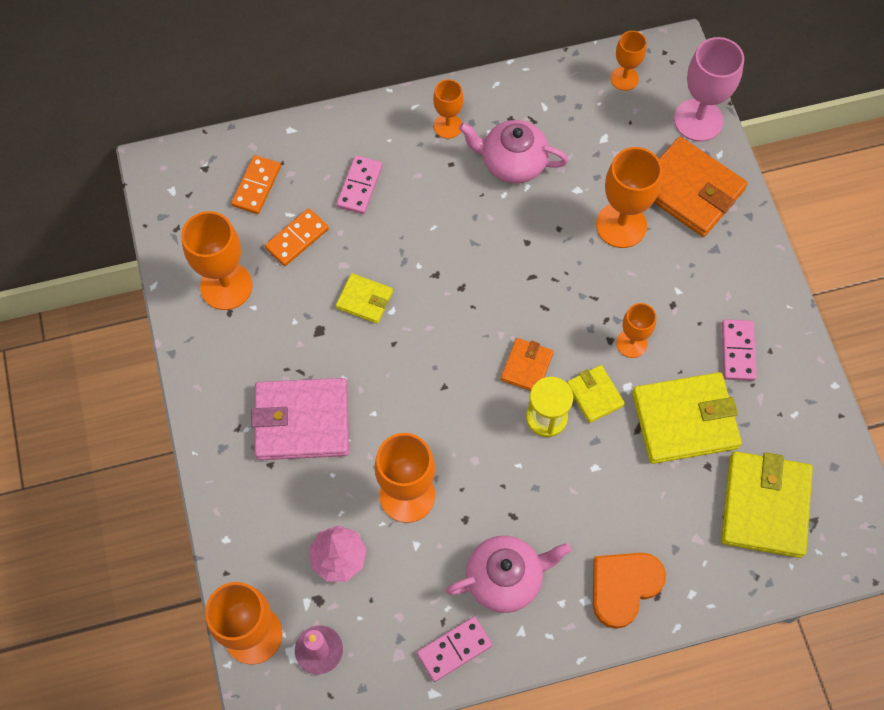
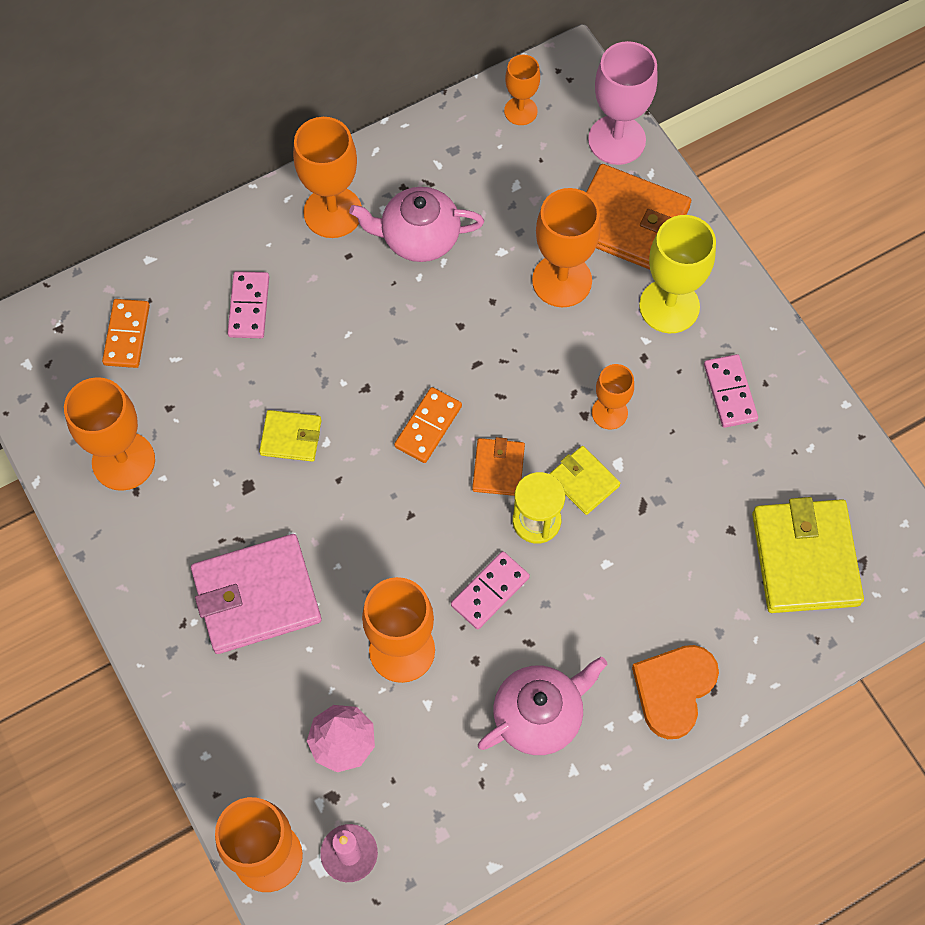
camera: 15 degrees left, 0 degrees up
(297, 238) = (192, 385): orange domino -> orange domino (428, 426)
(448, 126) = (333, 212): orange goblet -> orange goblet, size x1.71
(454, 649) = (503, 810): pink domino -> pink domino (490, 591)
(685, 420) = (692, 485): yellow wallet -> none
(705, 267) = (669, 306): none -> yellow goblet

